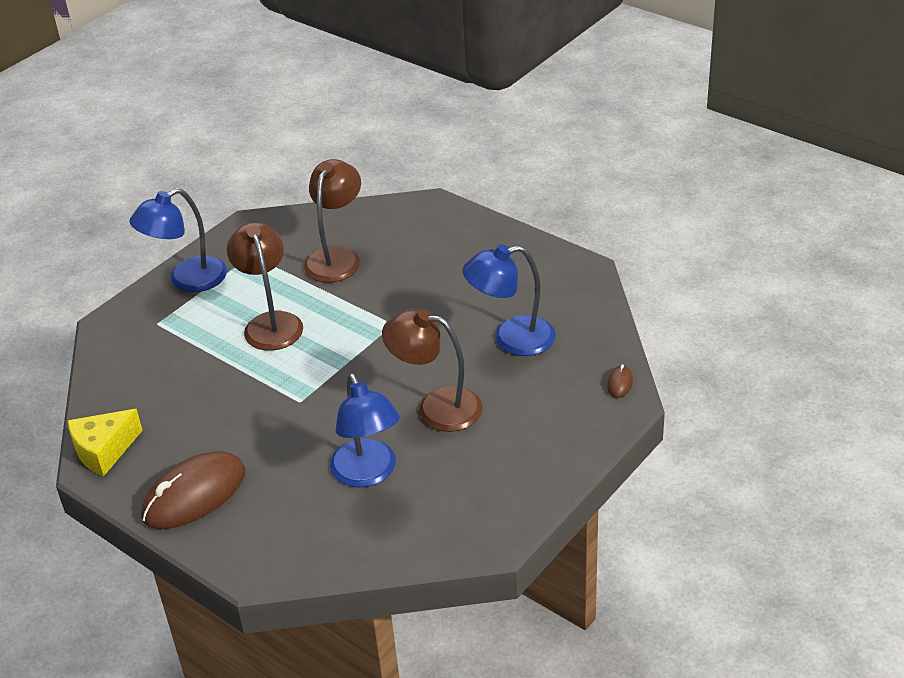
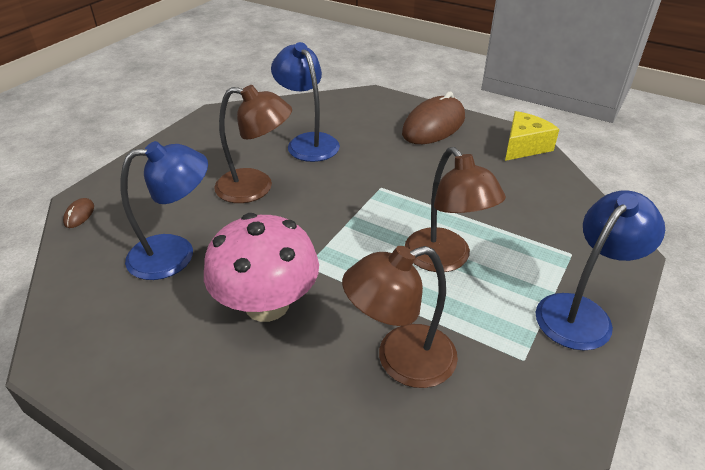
camera: 170 degrees right, 0 degrees up
(336, 257) = (401, 360): brown lamp -> brown lamp turned 60 degrees clockwise
(429, 295) = (267, 304): none -> pink mushroom

